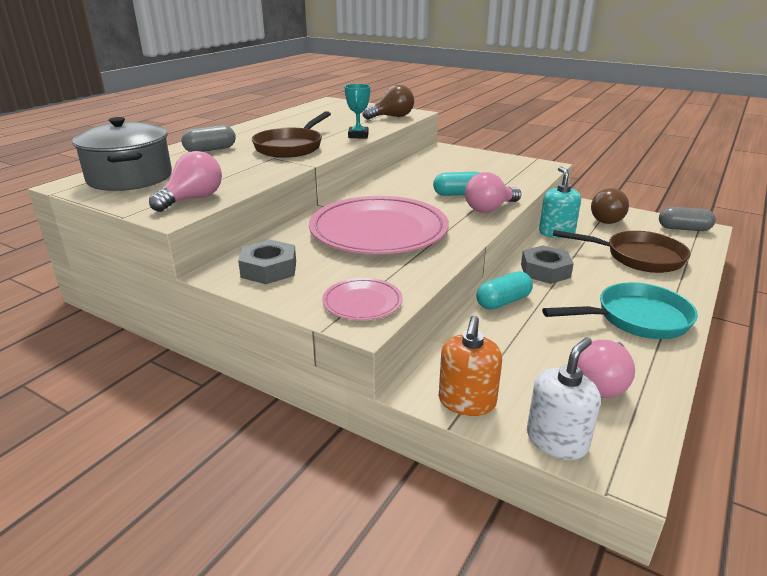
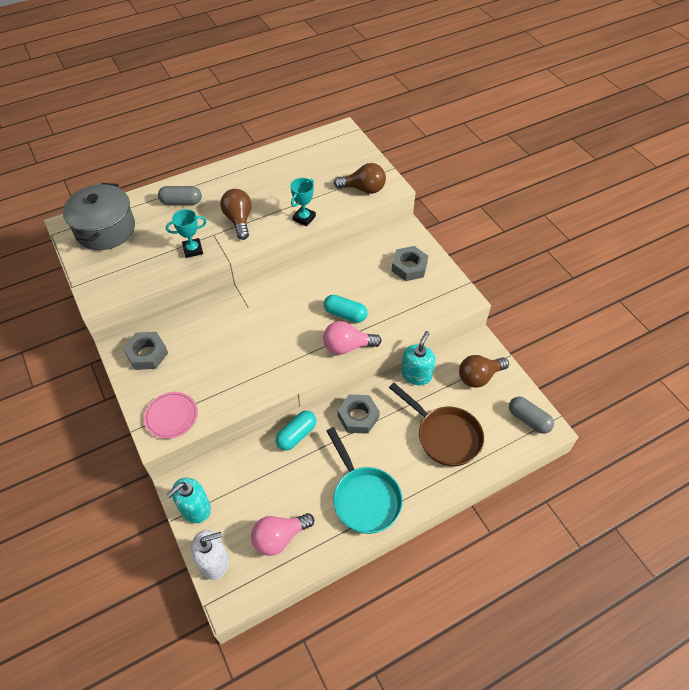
camera: 30 degrees right, 25 degrees up
(193, 199) = (122, 280): pink light bulb -> none
(261, 168) = (193, 250): none -> turquoise trophy
(291, 147) = (239, 220): brown pan -> brown light bulb
(378, 231) = (245, 340): pink plate -> none
(467, 401) = (195, 508): orange soap dispenser -> turquoise soap dispenser
(476, 162) = (409, 267): none -> grey nut
(503, 302) = (296, 435): turquoise capsule -> turquoise capsule turned 45 degrees counterclockwise
(636, 319) = (364, 497): turquoise pan -> turquoise pan turned 45 degrees clockwise

